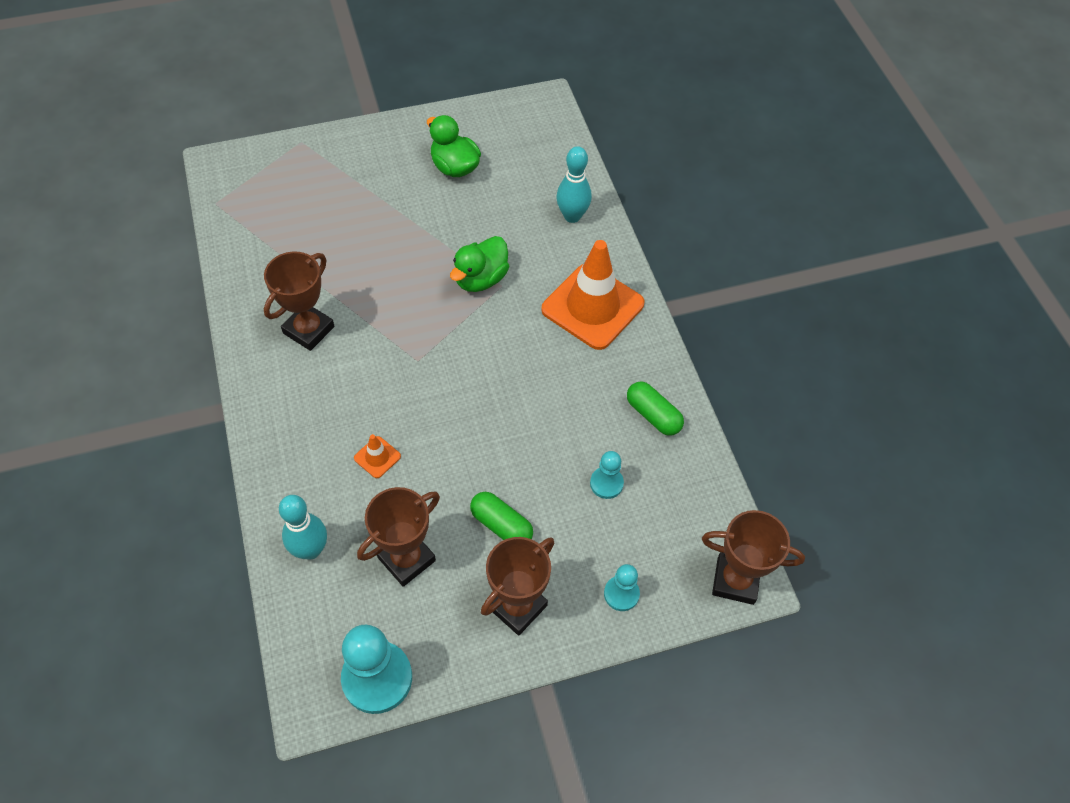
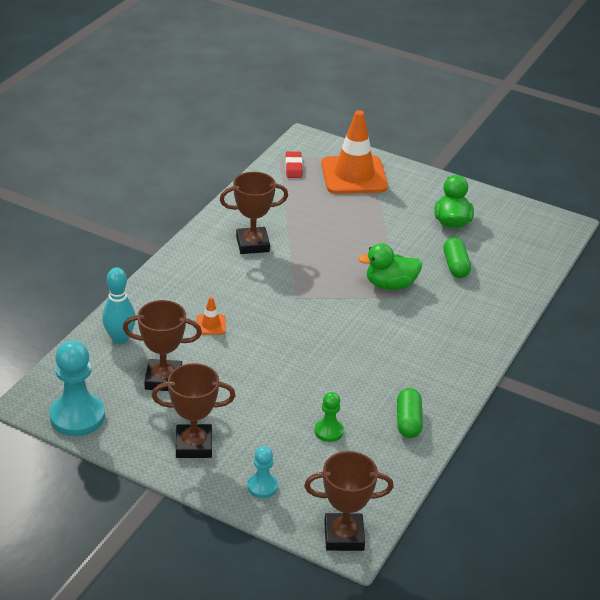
camera: 45 degrees right, 20 degrees down
(243, 207) = (293, 167): none -> red eraser
(501, 525) = (237, 404): green capsule -> green capsule (455, 266)
(572, 216) = (498, 292): turquoise bowling pin -> none
(592, 307) = (446, 344): orange traffic cone -> orange traffic cone (354, 175)
(606, 483) = (329, 431): turquoise pawn -> green pawn
(735, 580) = (344, 536): brown trophy -> brown trophy turned 60 degrees counterclockwise

